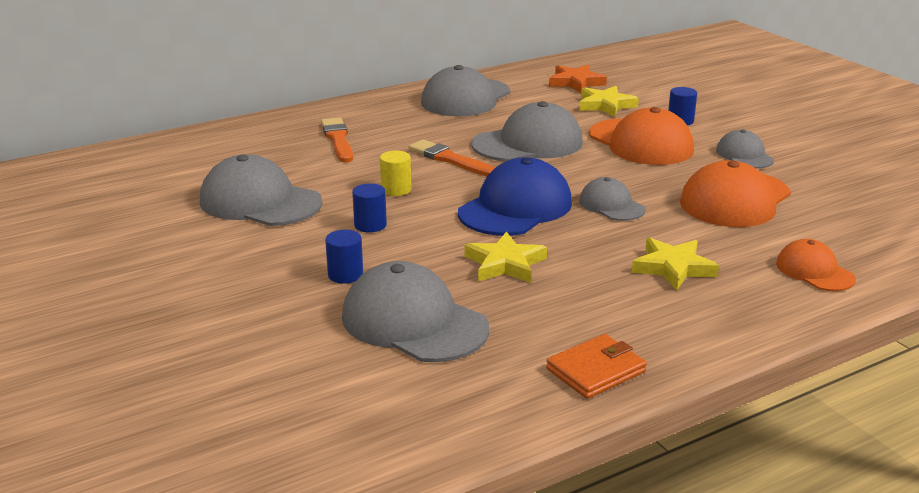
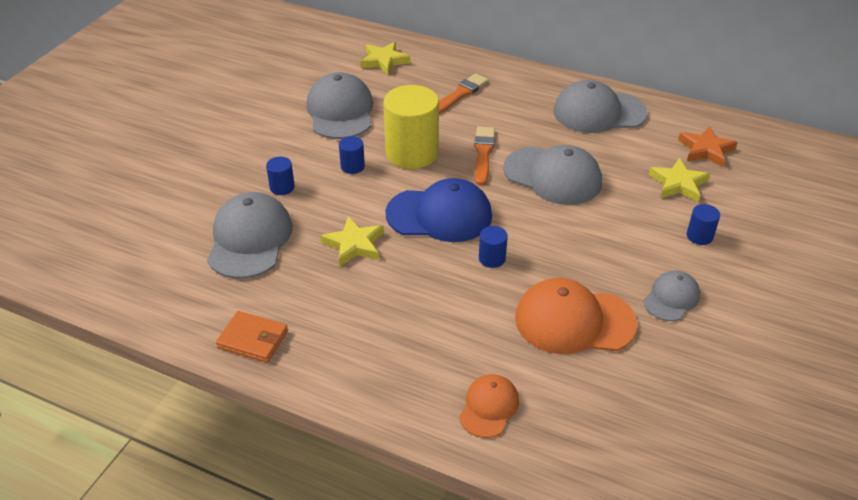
camera: 55 degrees right, 15 degrees up
(396, 189) = (412, 153): yellow cylinder -> yellow cylinder, size x2.23
(611, 205) = (492, 258): grey cap -> blue cylinder
(640, 143) = (625, 231): orange cap -> none
(673, 268) = (422, 326): yellow star -> yellow star (384, 61)

